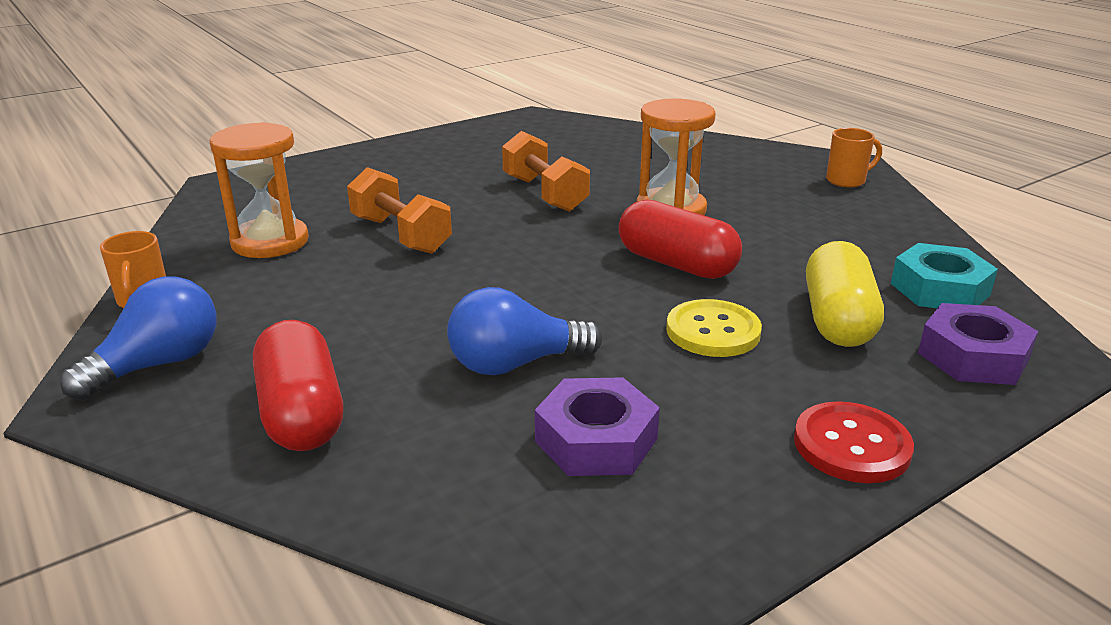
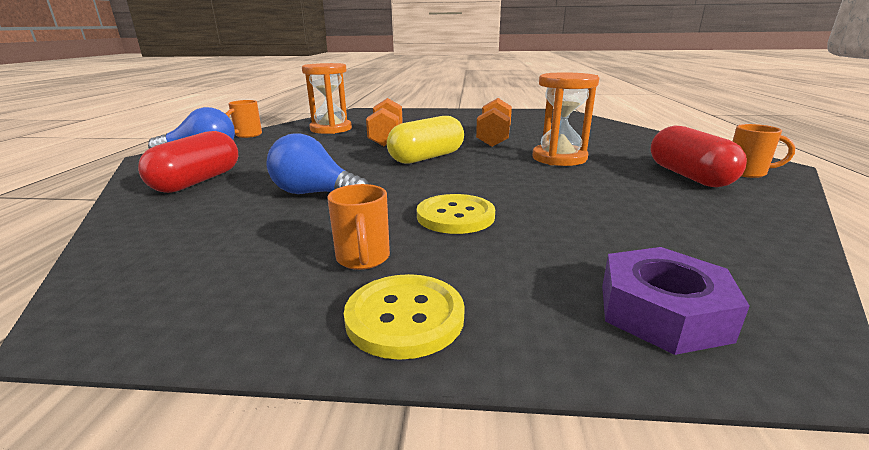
camera: 40 degrees right, 5 degrees down
(596, 440) = (268, 238): purple nut -> none
(676, 264) = (506, 181): red capsule -> red capsule (688, 176)
(727, 415) = (363, 259): none -> orange mug
(837, 319) = (567, 241): yellow capsule -> yellow capsule (427, 157)
(851, 445) = (405, 317): red button -> yellow button
(939, 289) = (718, 254): turquoise nut -> none

